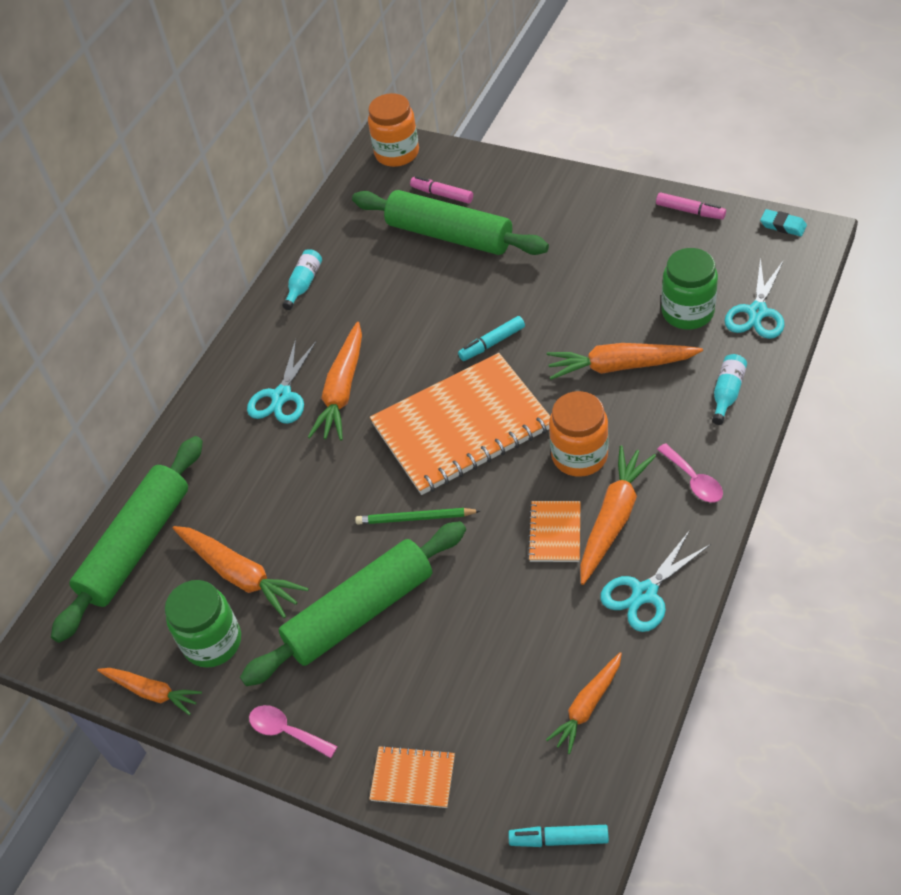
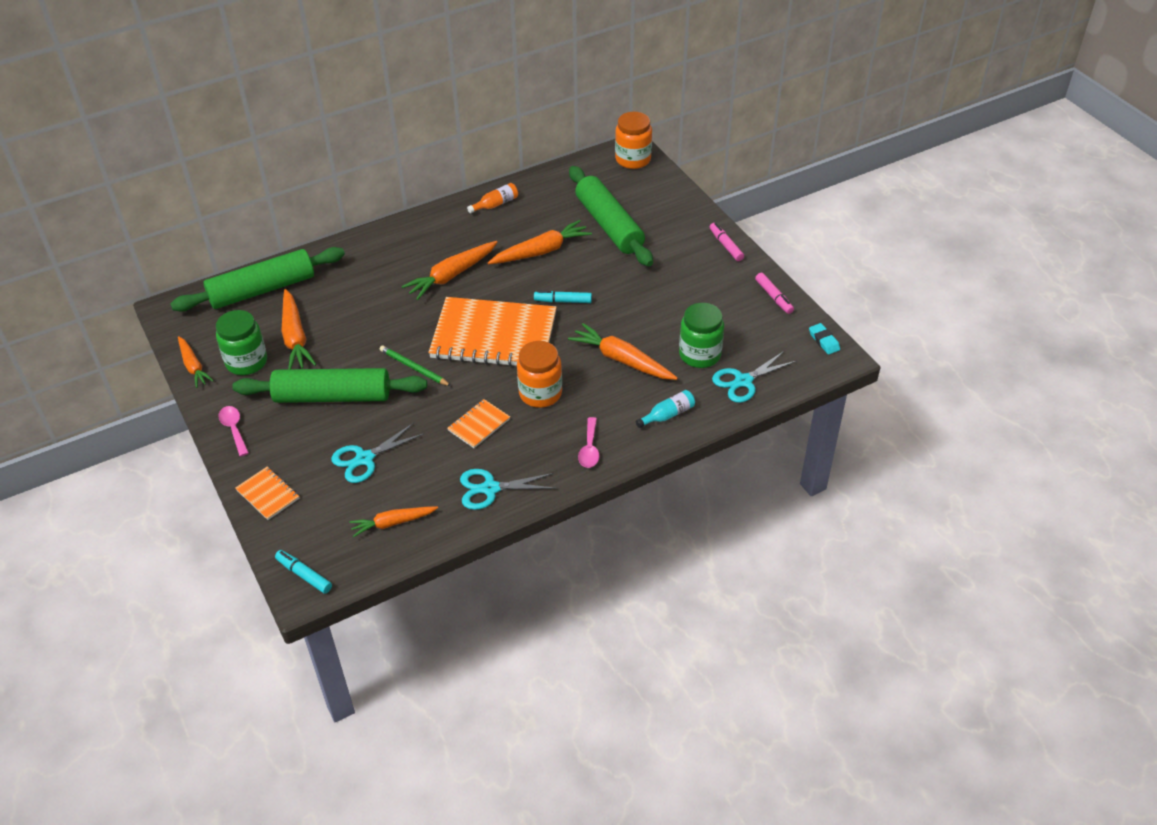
camera: 30 degrees right, 5 degrees down
(281, 396) = (416, 258): turquoise scissors -> turquoise scissors (365, 459)
(304, 284) = (495, 204): turquoise bottle -> orange bottle
(442, 194) = (632, 199): pink marker -> pink marker (726, 245)
(613, 519) = (519, 439): orange carrot -> orange carrot (541, 251)

